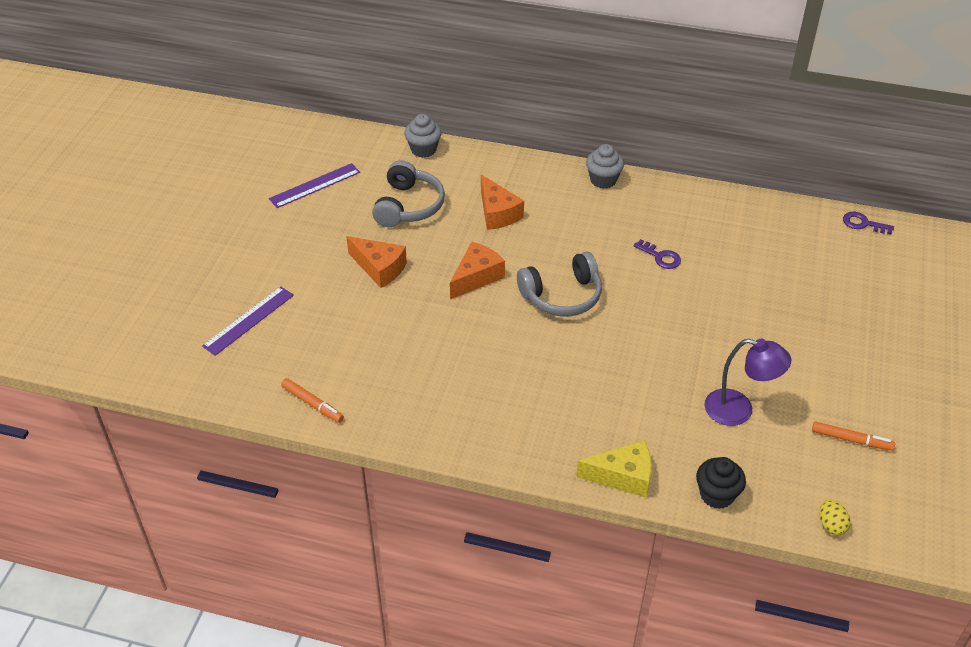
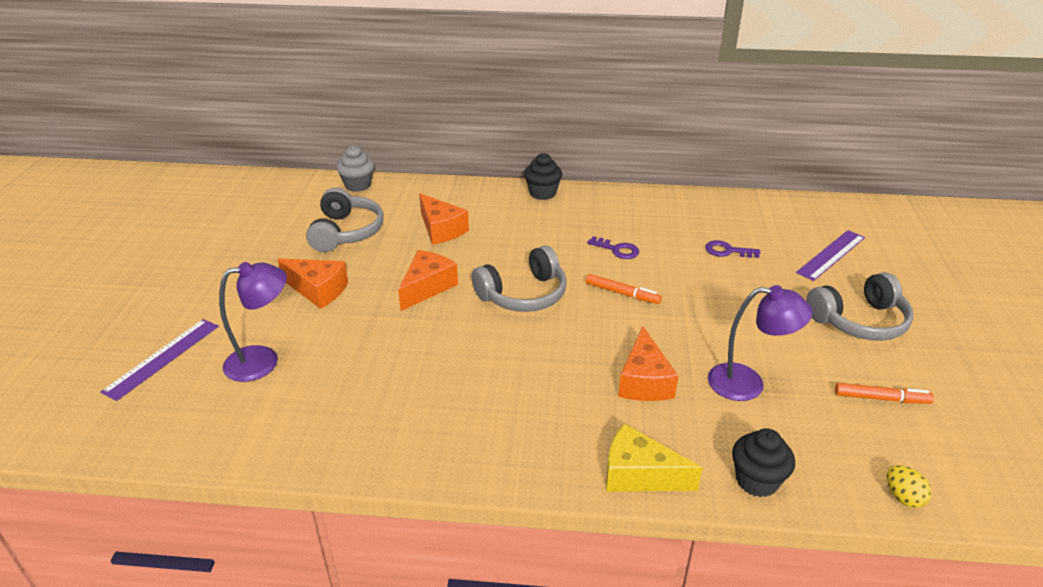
camera: 10 degrees left, 10 degrees down
(312, 404) = (240, 440): orange marker -> orange marker (622, 293)
(315, 185) = (244, 224): purple ruler -> purple ruler (831, 255)
(331, 334) = (263, 361): none -> purple lamp
(603, 180) = (542, 193): grey cupcake -> black cupcake
(623, 476) = (639, 475): yellow cheese -> yellow cheese turned 150 degrees counterclockwise
(649, 396) = (644, 381): none -> orange cheese
(863, 224) = (802, 204): purple key -> purple key (727, 251)
(864, 363) = (859, 321): none -> grey headphones

